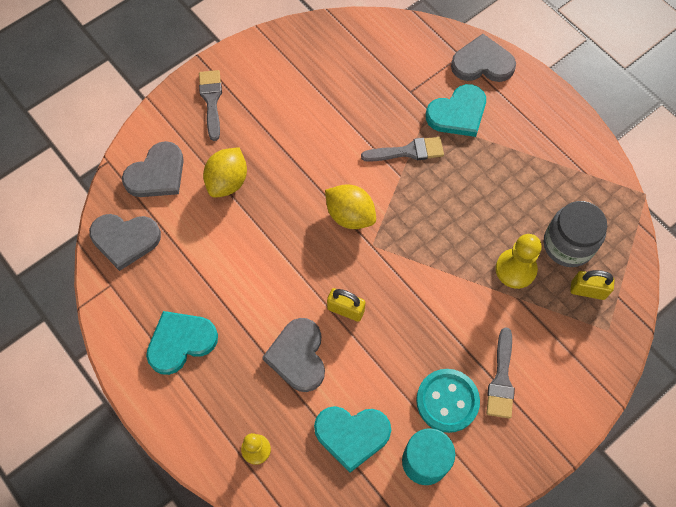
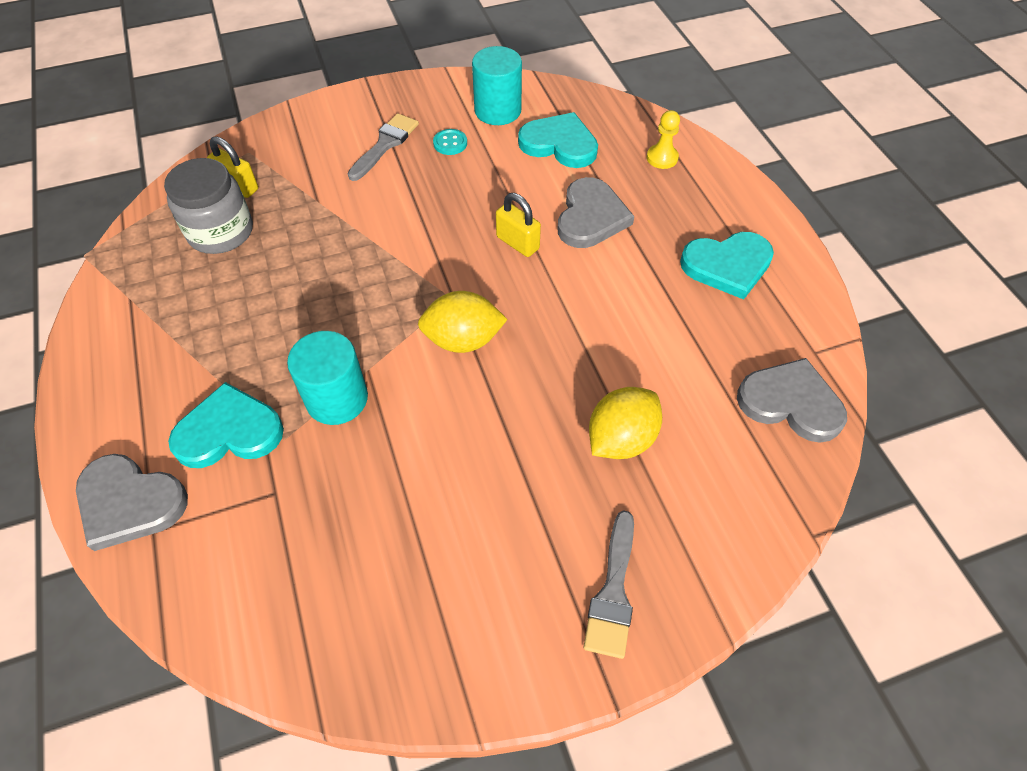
camera: 160 degrees left, 10 degrees down
(157, 174) = (731, 486): grey heart -> none
(350, 215) = (463, 340): yellow lemon -> yellow lemon turned 60 degrees counterclockwise
(408, 151) = (337, 399): grey brush -> turquoise cylinder
(447, 401) = (450, 143): turquoise button -> turquoise button, size x0.50
(515, 269) = (299, 226): yellow pawn -> none

